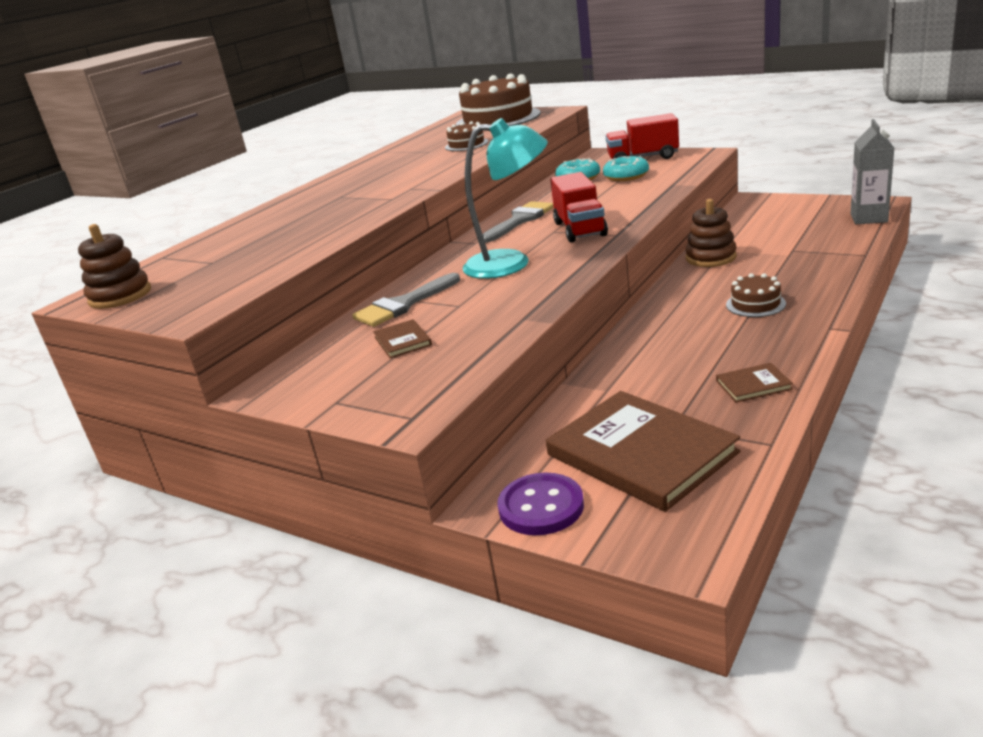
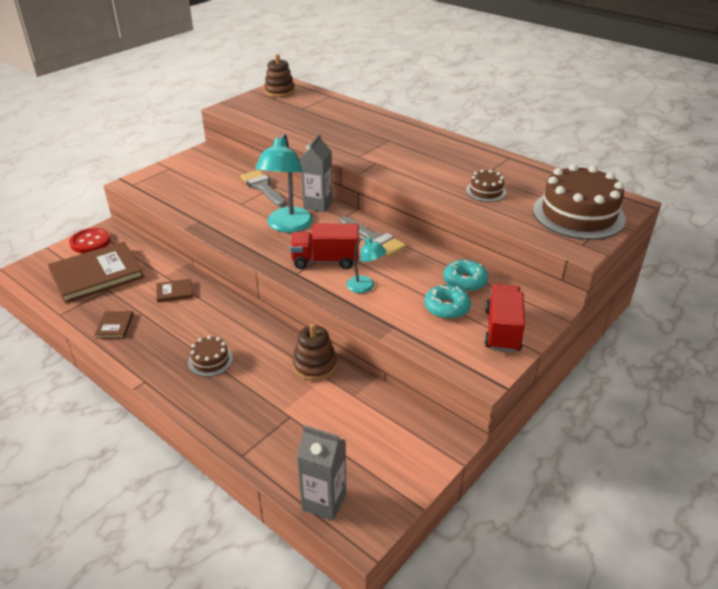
camera: 95 degrees right, 10 degrees up
(402, 341) = (213, 185): brown book -> brown book (174, 292)
(448, 261) = (318, 205): none -> grey carton
(541, 507) = (90, 242): purple button -> red button
(617, 205) = (365, 287): none -> turquoise lamp

